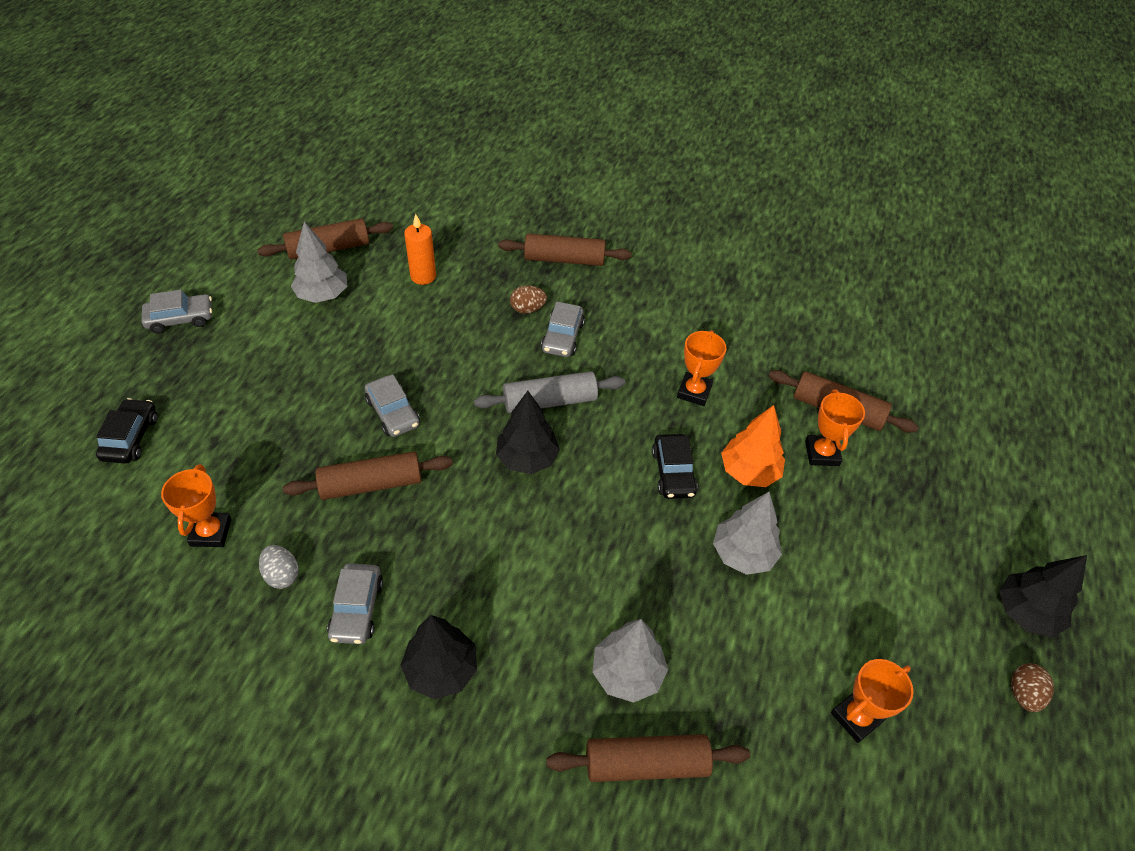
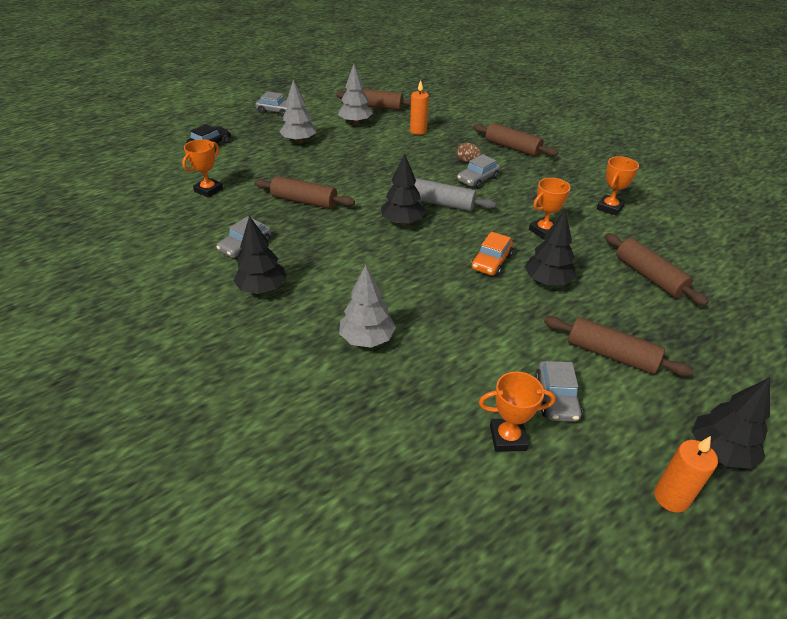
camera: 35 degrees right, 10 degrees down
(282, 575) = (224, 218): grey egg -> none
(393, 412) = (345, 178): grey car -> grey car (556, 398)
(646, 763) = (336, 386): brown rolling pin -> brown rolling pin (611, 354)
(673, 472) = (491, 262): black car -> orange car
(743, 554) = (503, 318): grey tree -> grey tree (299, 141)
(749, 472) = (547, 281): orange tree -> black tree
(822, 453) = (614, 293): orange trophy -> orange trophy (609, 208)
(1023, 694) = (671, 497): brown egg -> orange candle

